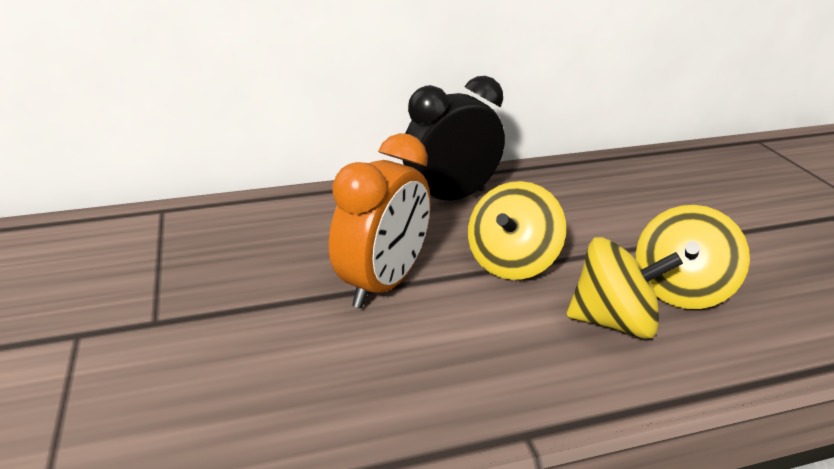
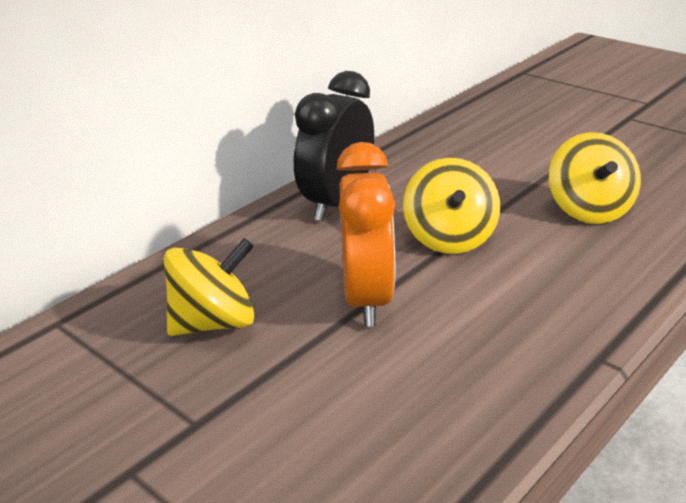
camera: 30 degrees left, 0 degrees up
(614, 322) = (571, 252): yellow spinning top -> yellow spinning top (214, 323)

